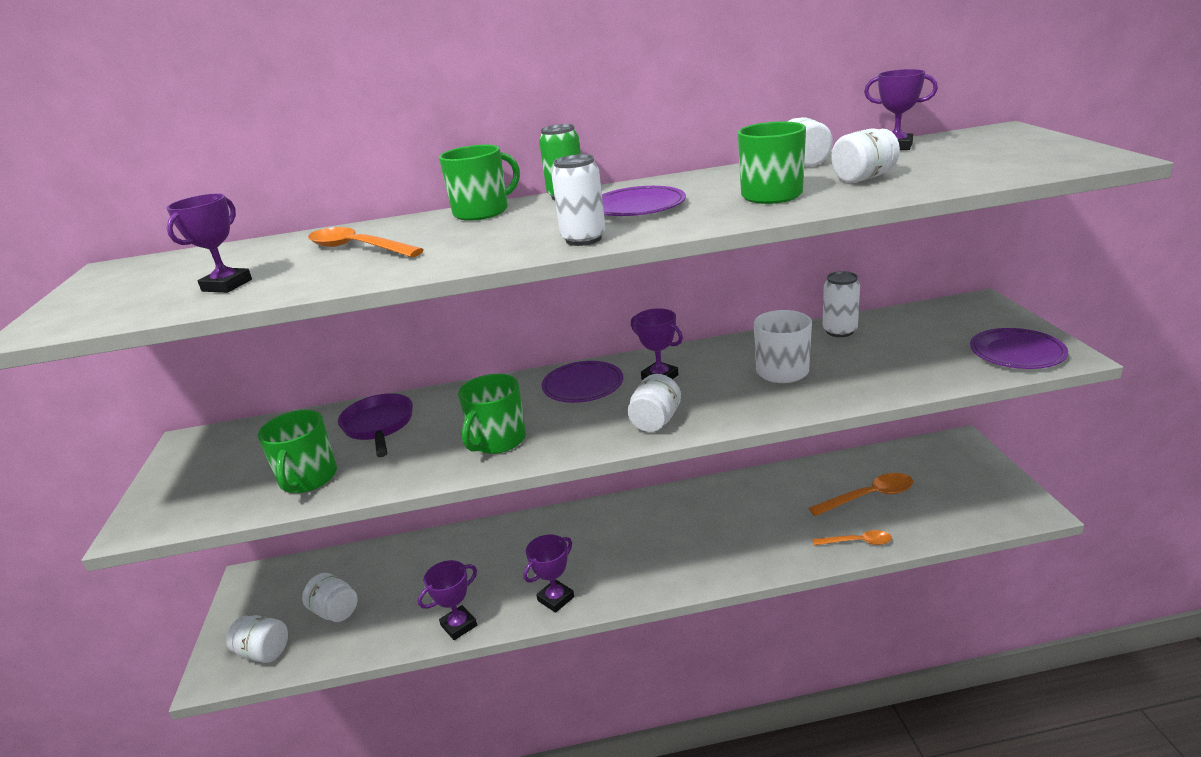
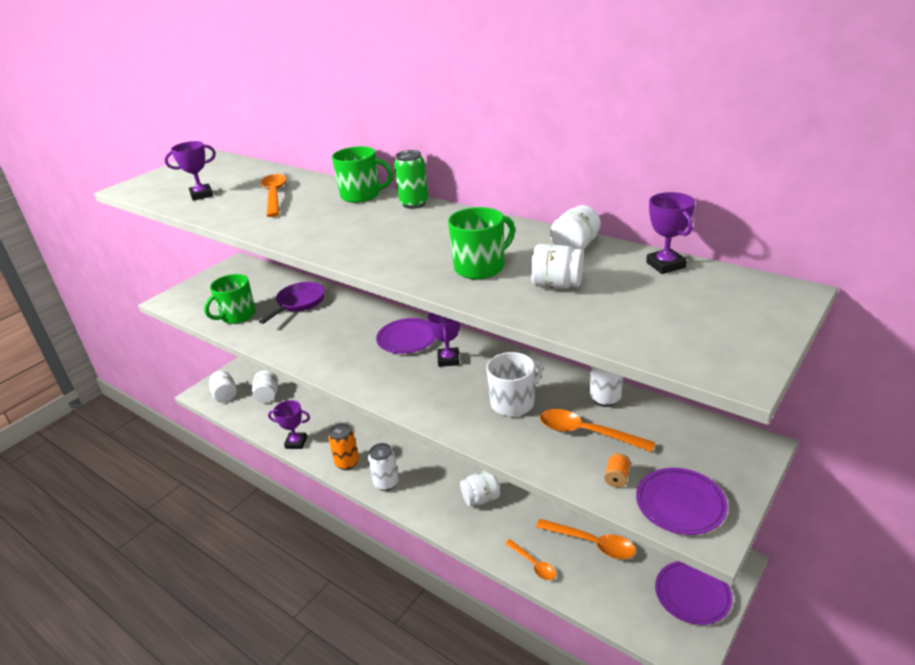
camera: 45 degrees right, 5 degrees up
(498, 440) = (321, 347): green mug -> none
(556, 599) = (347, 463): purple trophy -> orange can
(583, 239) = (336, 247): white can -> white can (386, 483)
(637, 207) = (412, 235): purple plate -> purple plate (692, 594)
(655, 421) = (395, 387): white jar -> white jar (481, 498)
(874, 355) = (586, 432): none -> orange spoon
(953, 365) = (617, 478): none -> orange spool

